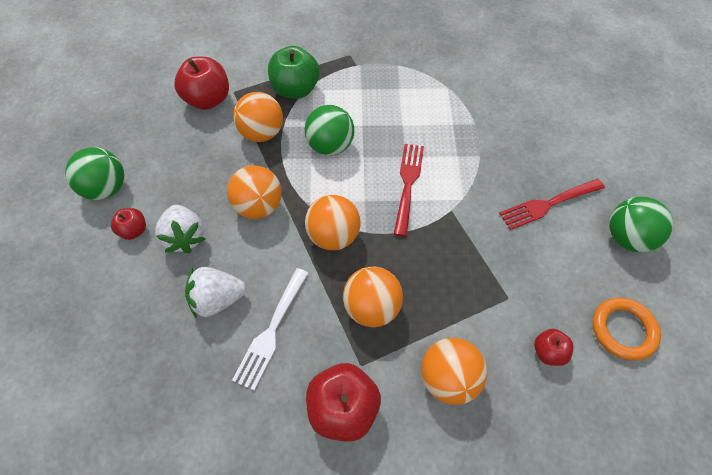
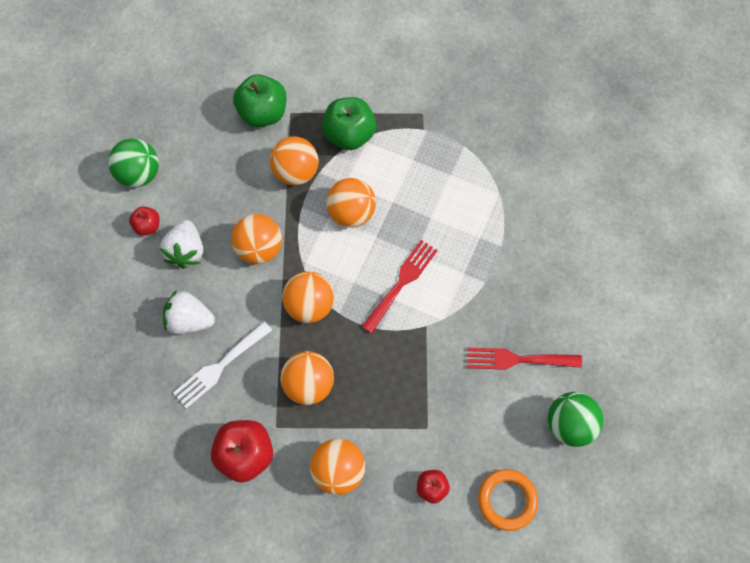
camera: 25 degrees right, 10 degrees up
(208, 100) = (263, 113): red apple -> green apple
(330, 146) = (351, 212): green ball -> orange ball

